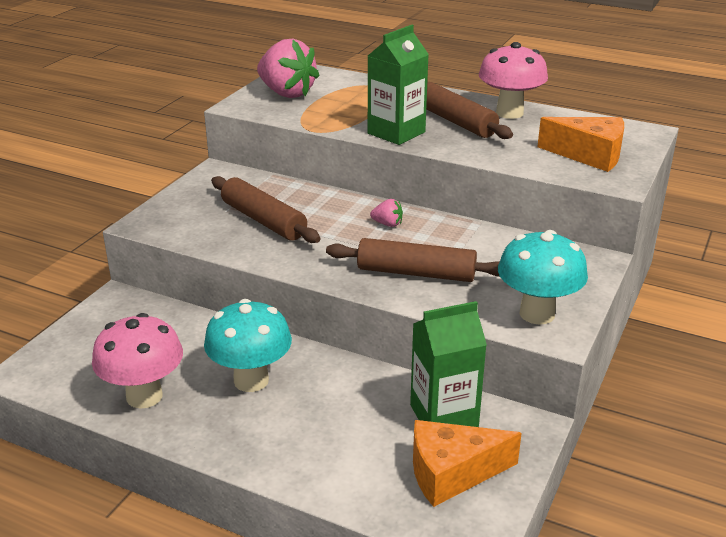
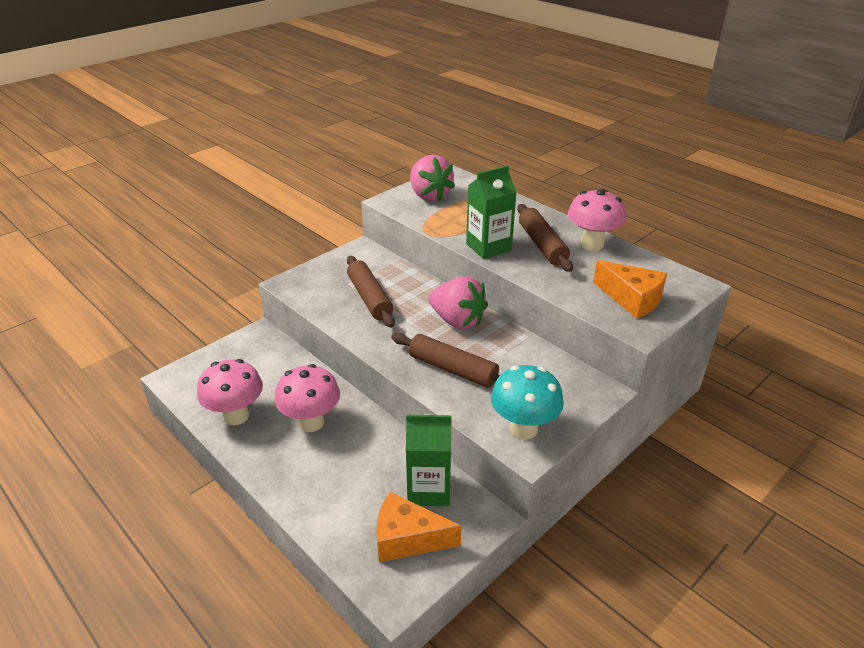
camera: 20 degrees right, 5 degrees up
(251, 380) = (311, 422): turquoise mushroom -> pink mushroom
(387, 224) = (457, 321): pink strawberry -> pink strawberry, size x2.35

